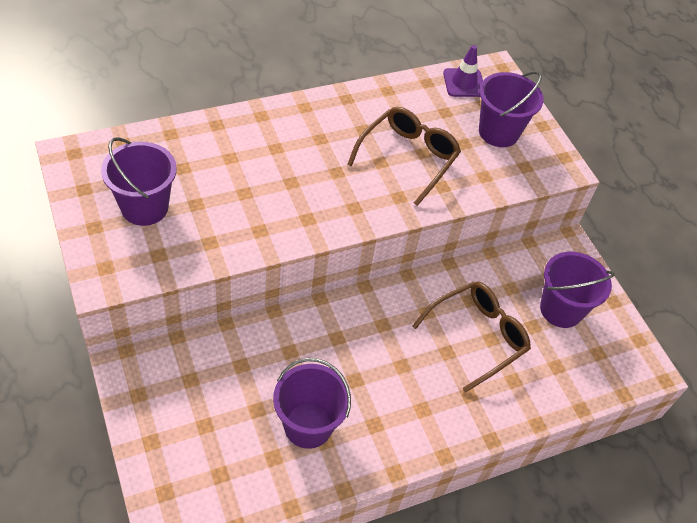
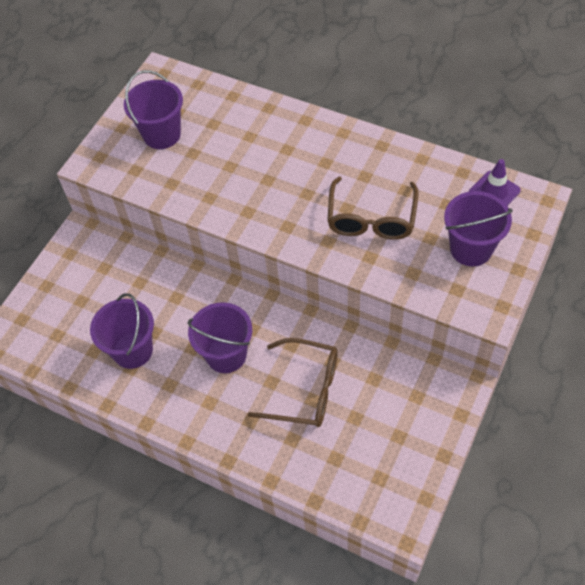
camera: 60 degrees right, 5 degrees up
(408, 158) = (371, 219): brown glasses -> brown glasses turned 105 degrees clockwise
(561, 309) = (392, 425): purple bucket -> purple bucket (226, 355)

